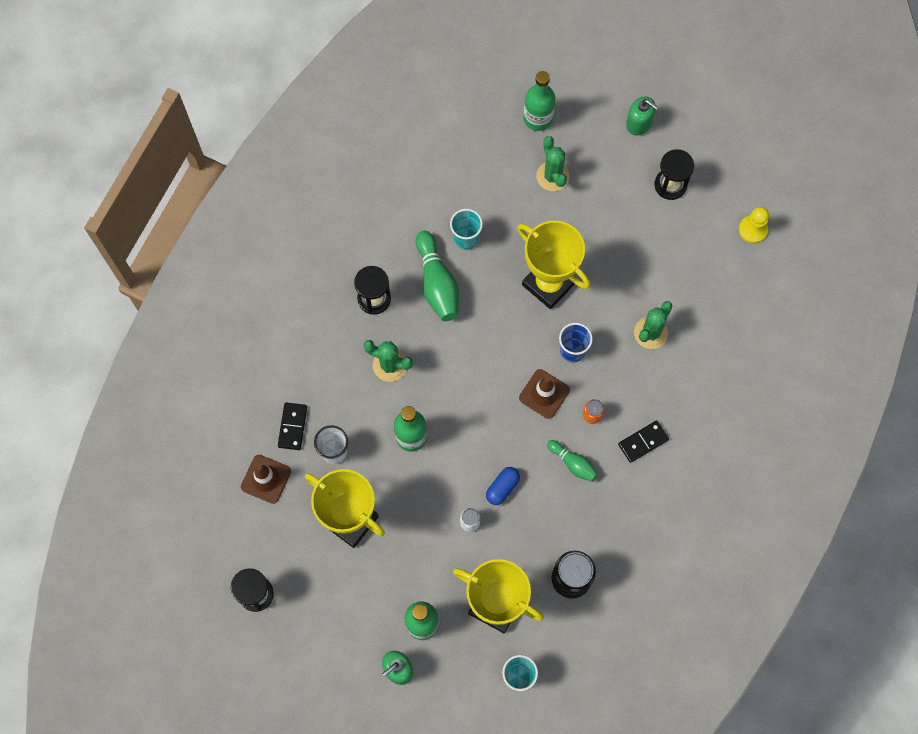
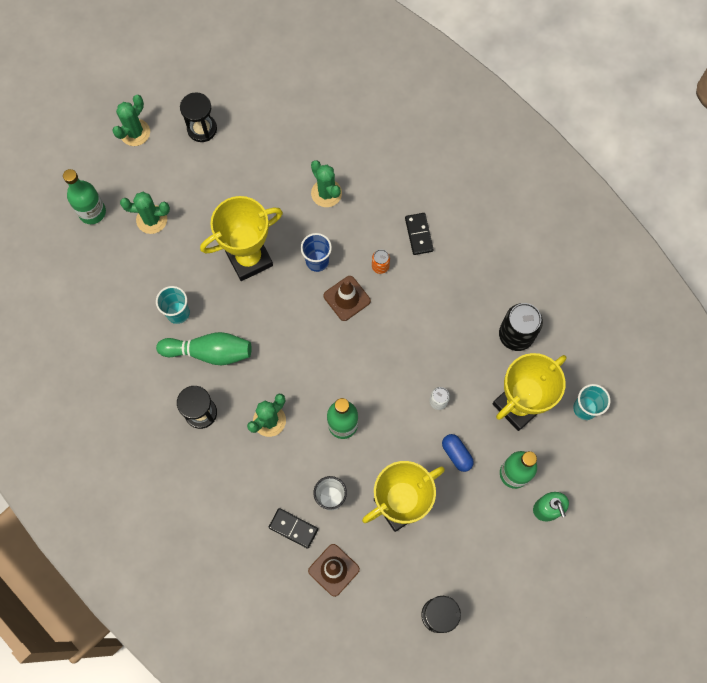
camera: 70 degrees left, 0 degrees up
(502, 487) = (417, 363): blue capsule -> blue capsule (456, 454)
(573, 463) = (417, 297): green bowling pin -> none
(639, 123) = (135, 132): green soap dispenser -> green cactus
(753, 230) = (269, 81): yellow pawn -> none

